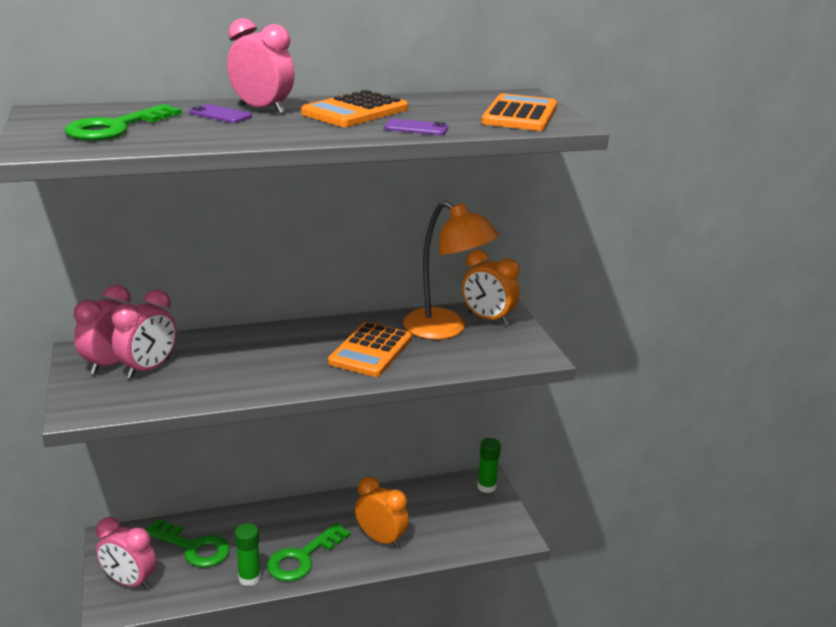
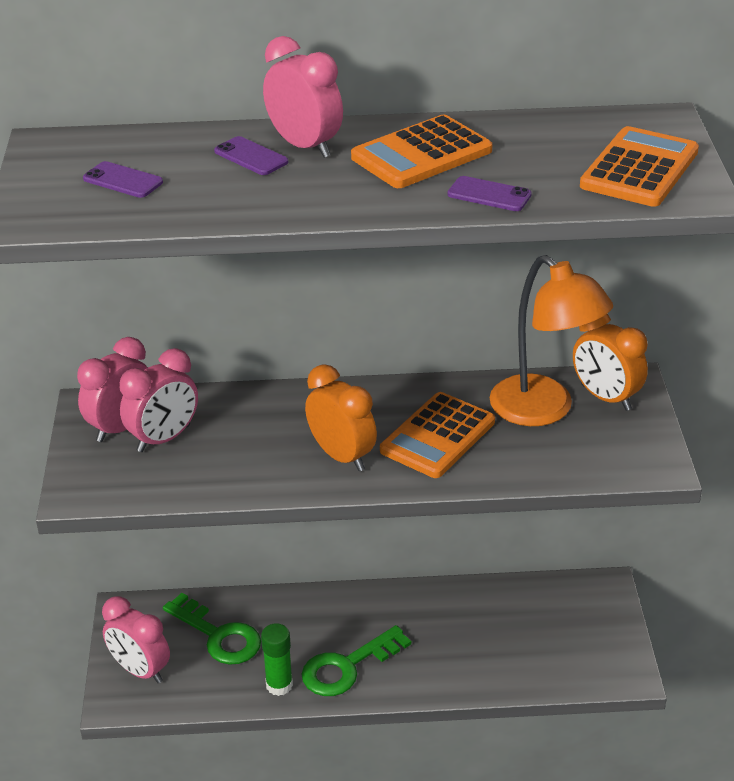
camera: 15 degrees right, 10 degrees up
(115, 128) = (123, 180): green key -> purple phone
(381, 539) = (449, 654): orange clock -> orange clock (342, 456)
(486, 487) = (603, 597): green glue stick -> none

